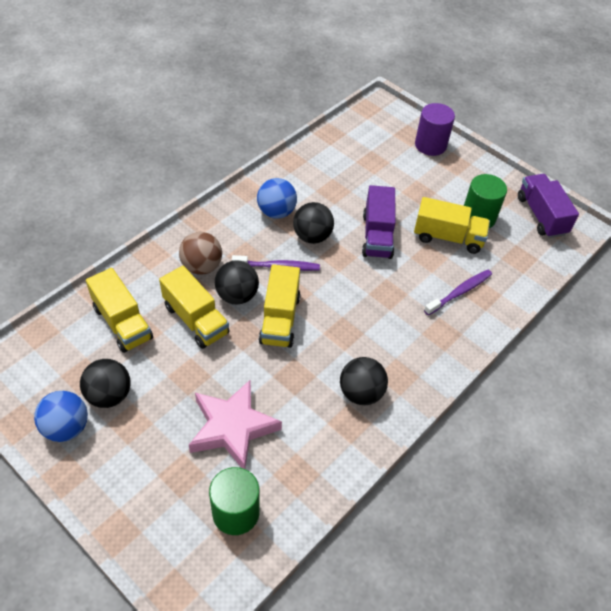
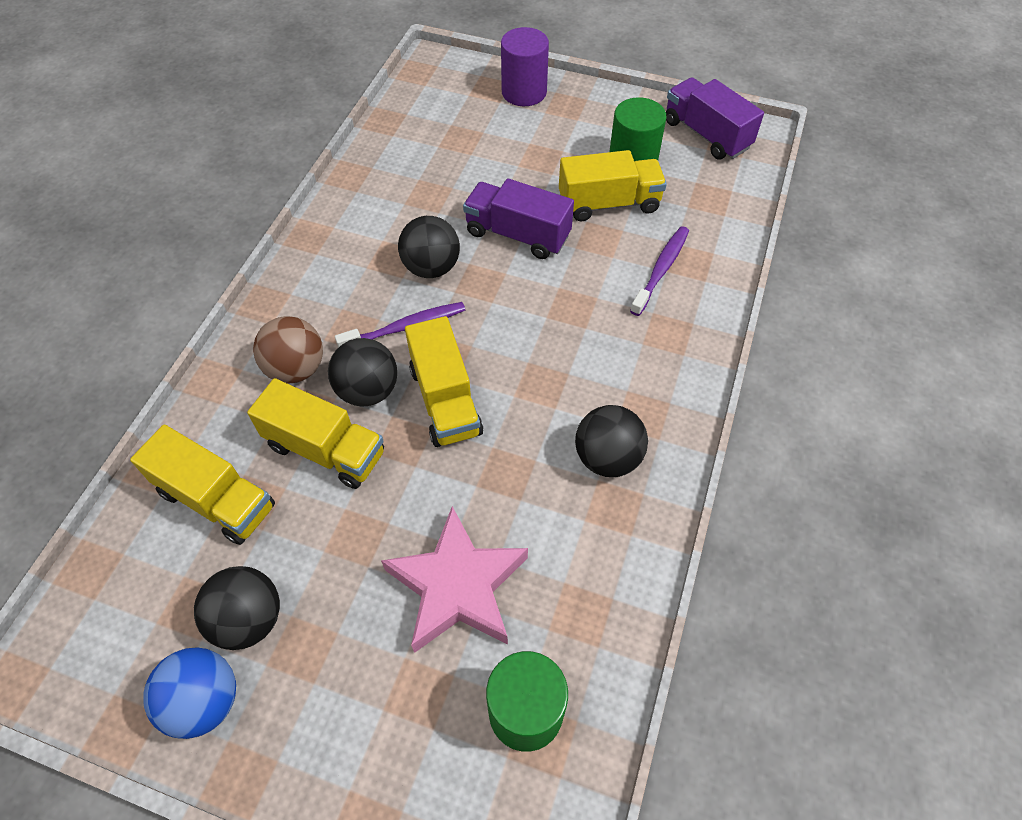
camera: 20 degrees left, 5 degrees up
(276, 212) = (365, 252): blue ball -> none
(377, 236) = (517, 234): purple truck -> purple truck turned 135 degrees clockwise

